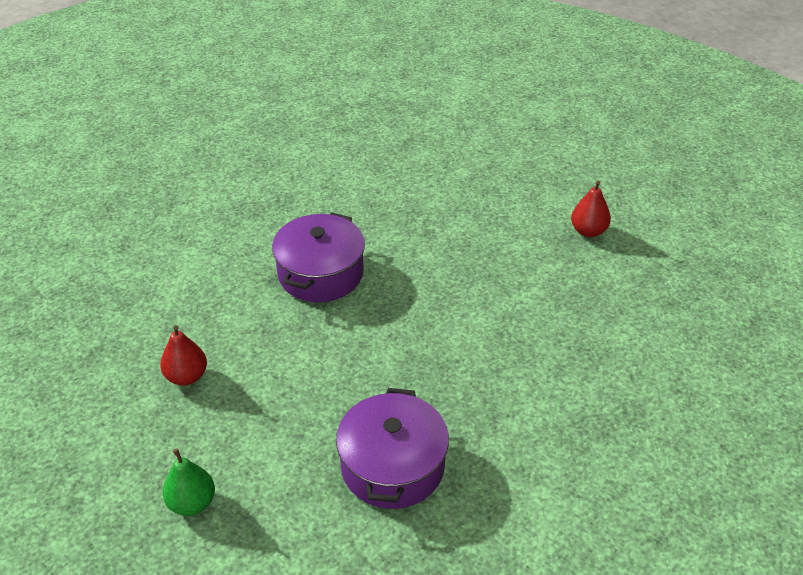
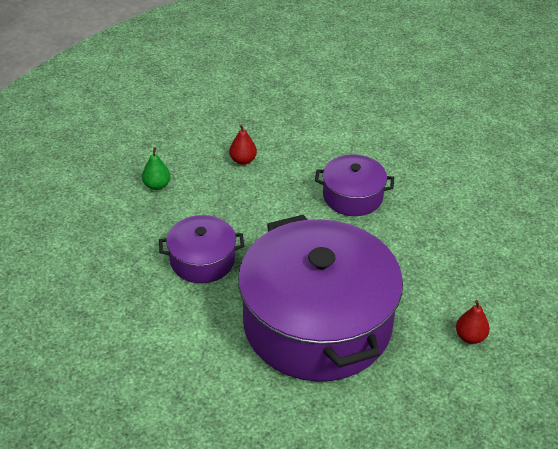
camera: 75 degrees right, 0 degrees up
(545, 358) = (317, 323): none -> purple pot

